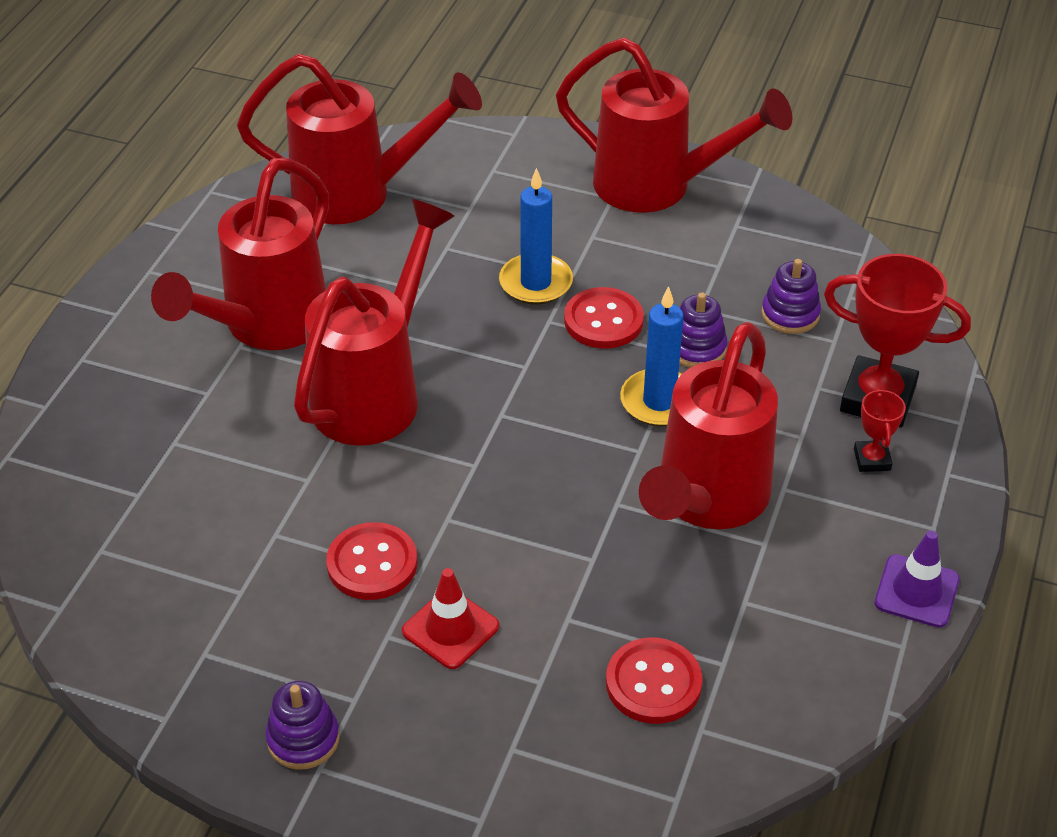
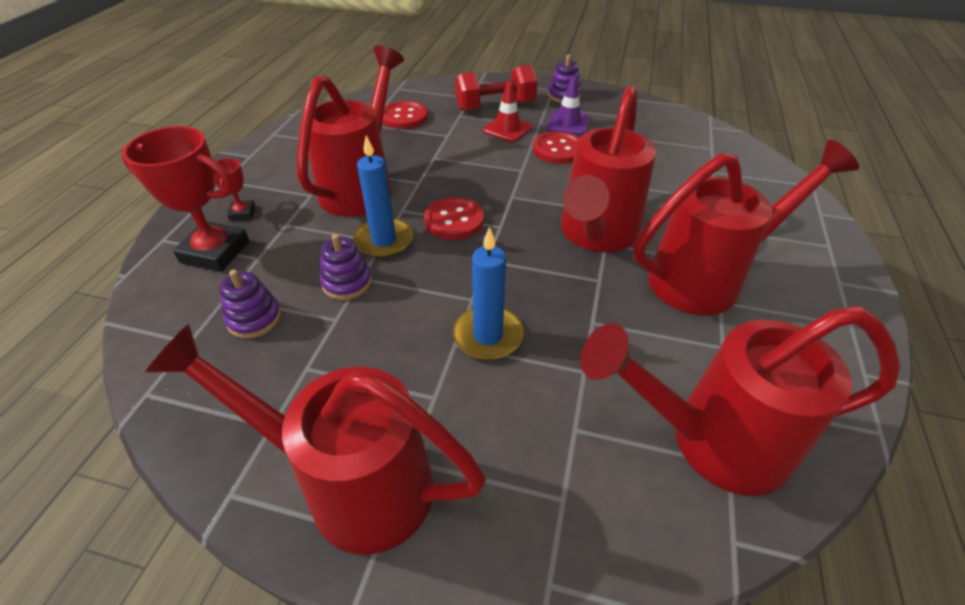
camera: 175 degrees right, 0 degrees up
(265, 327) = (708, 278): red watering can -> red watering can turned 45 degrees clockwise
(462, 708) = (495, 106): none -> red dumbbell
(603, 321) = (424, 302): red button -> red button (454, 220)
(916, 591) = (252, 153): purple traffic cone -> purple traffic cone (568, 123)

